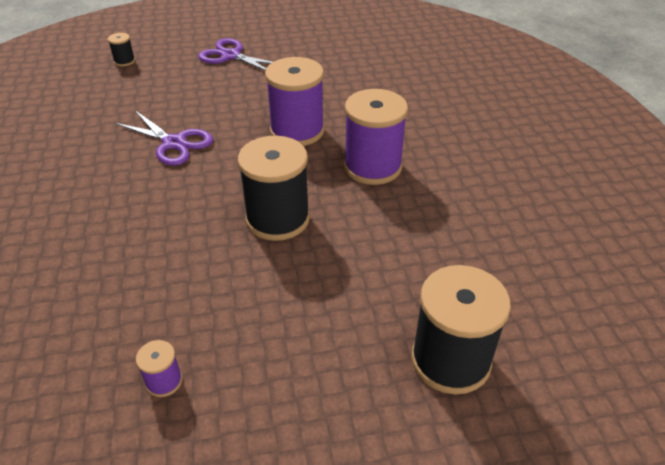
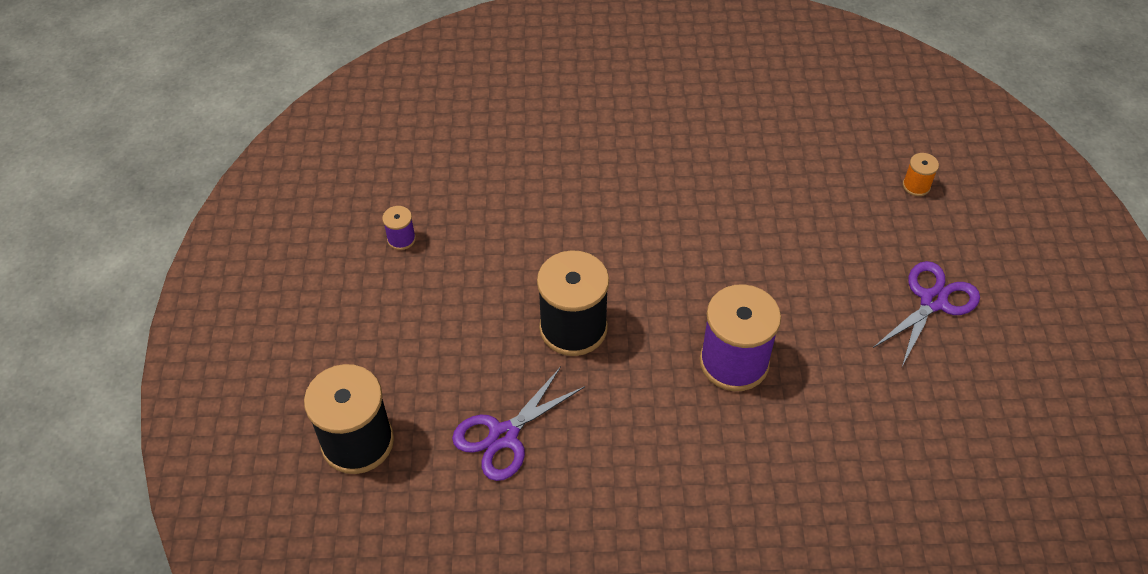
camera: 100 degrees right, 10 degrees up
(124, 61) = (916, 186): black spool -> orange spool
(174, 143) = (721, 240): purple scissors -> purple scissors (503, 436)
(372, 167) = (648, 433): purple spool -> none

